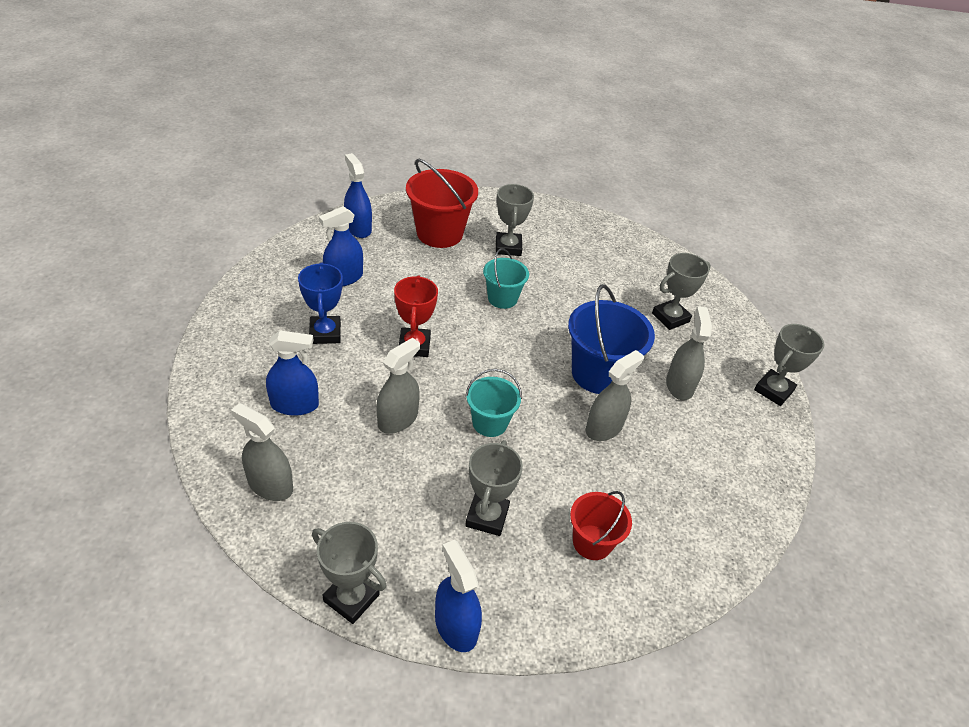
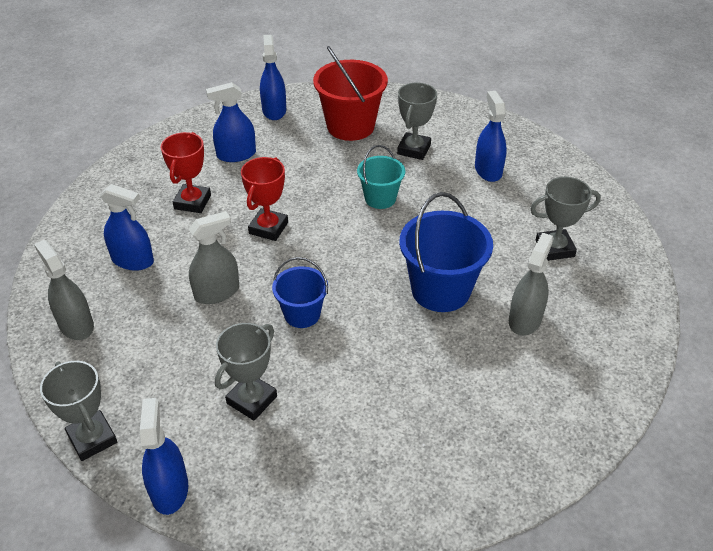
camera: 25 degrees right, 0 degrees up
(325, 333) = (192, 202): blue trophy -> red trophy
(490, 423) = (302, 314): turquoise bucket -> blue bucket
(581, 257) = (488, 170): none -> blue spray bottle
(592, 542) = (342, 450): red bucket -> none
(604, 427) = (416, 344): grey spray bottle -> none
(773, 390) = (635, 347): grey trophy -> none

